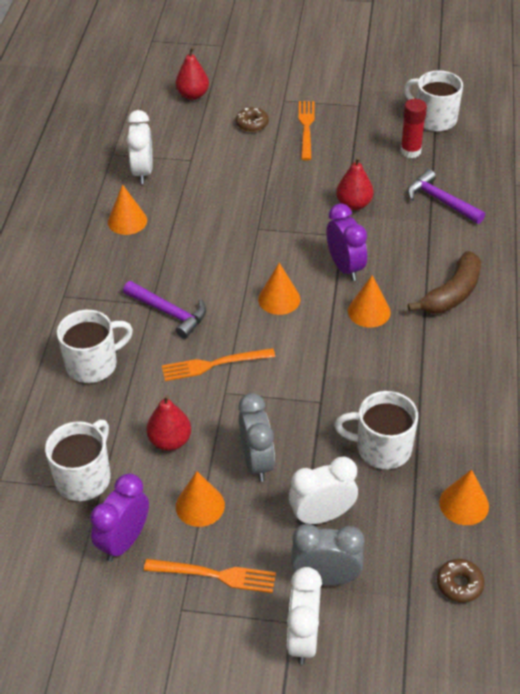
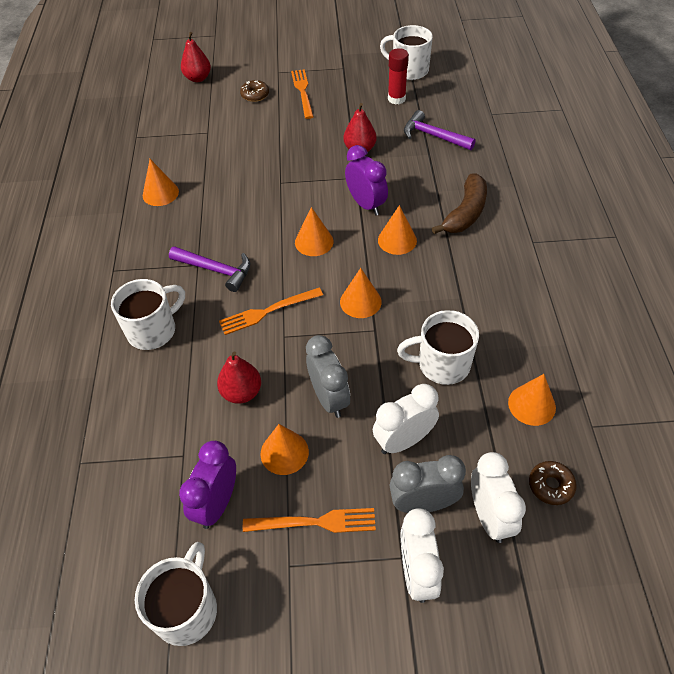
camera: 10 degrees left, 5 degrees up
(84, 477) = (164, 445): white mug -> white mug (186, 610)
(143, 172) = (166, 148): white clock -> white clock (489, 516)
(313, 370) = (360, 301): none -> orange cone

